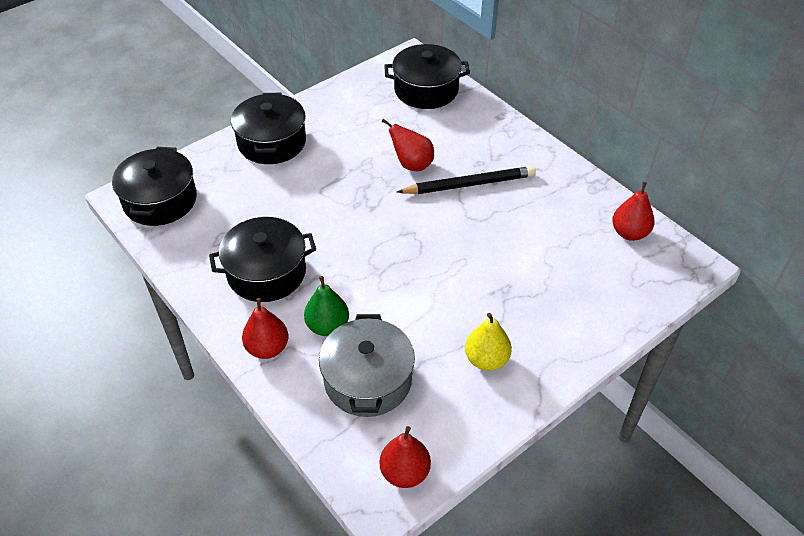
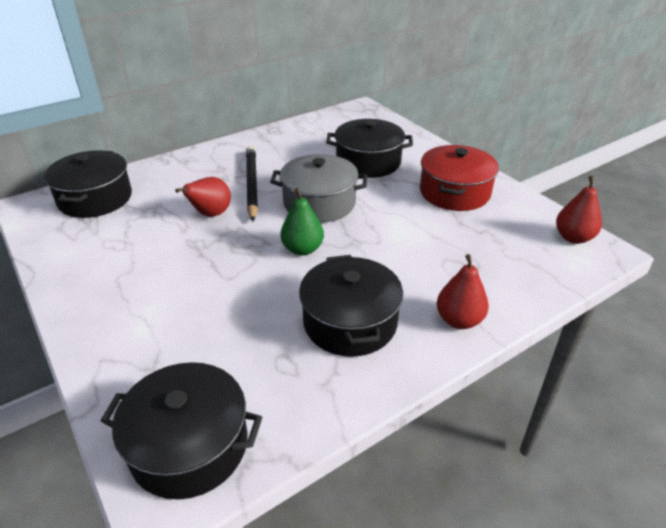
camera: 85 degrees left, 10 degrees down
(272, 142) = (117, 320): black pot -> black pot (368, 162)
(328, 326) = (426, 276): green pear -> green pear (302, 249)
(368, 380) = (486, 253): grey pot -> grey pot (319, 203)
(486, 359) = (454, 192): yellow pear -> red pot
(629, 233) = (328, 124): red pear -> none

